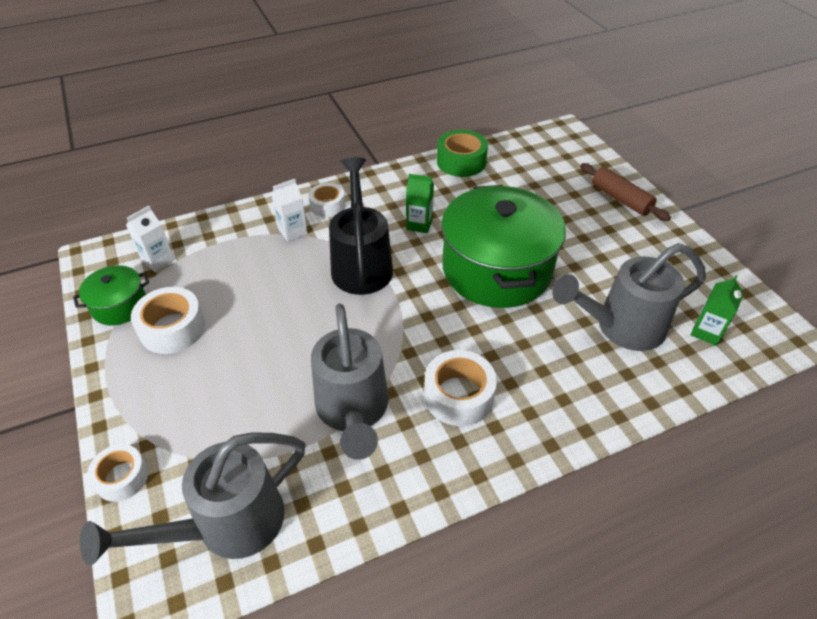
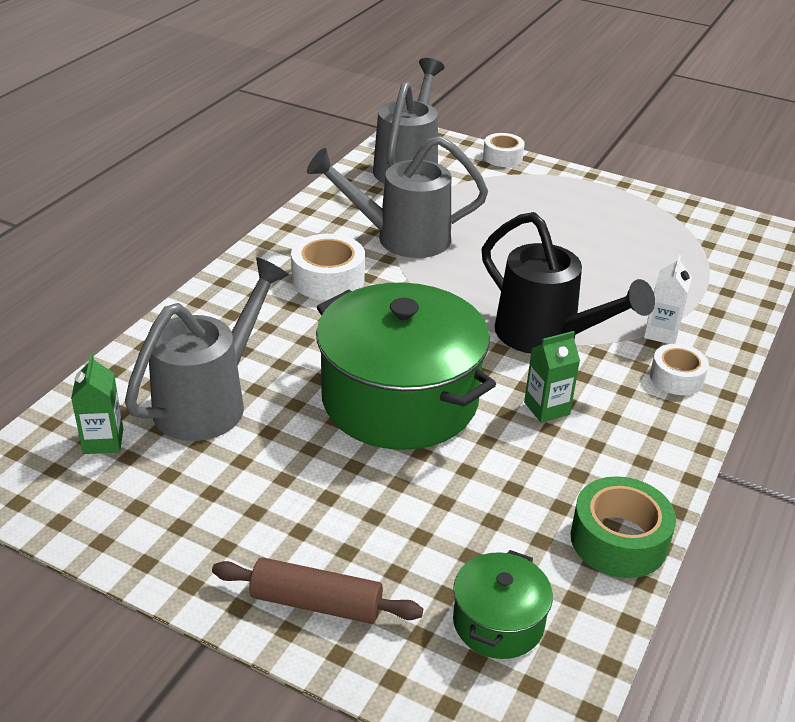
camera: 140 degrees right, 10 degrees down
(119, 306) = (681, 217): green pot -> green pot (498, 622)
(158, 260) = (722, 254): white carton -> none
(172, 328) = (614, 222): white tape -> none
(353, 410) = (402, 238): grey watering can -> grey watering can turned 45 degrees counterclockwise

